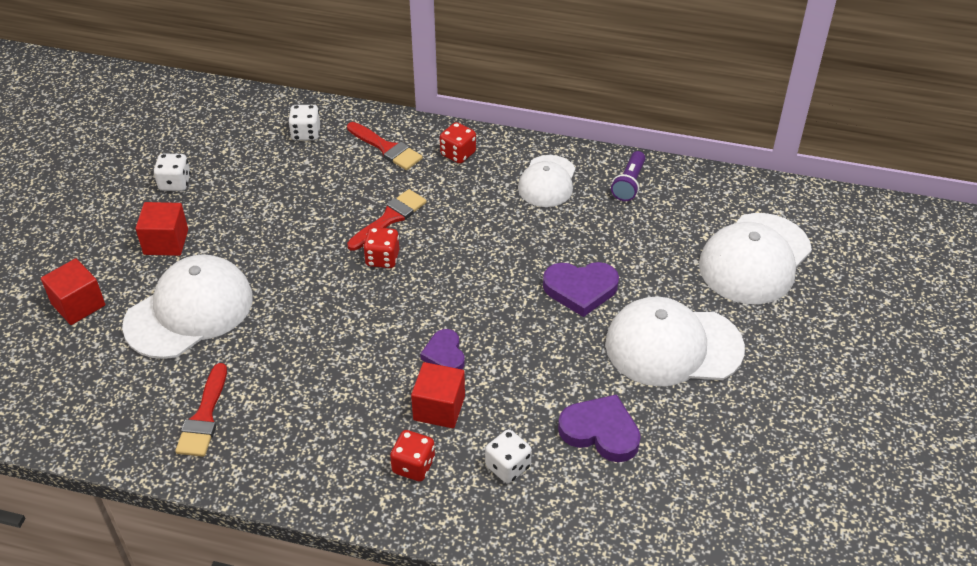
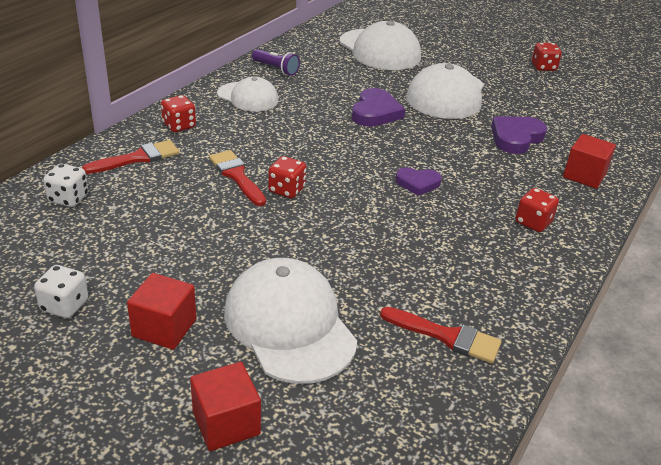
camera: 75 degrees left, 10 degrees down
(439, 408) = (475, 198): red cube -> red cube (584, 175)
(508, 466) = (541, 181): white dice -> none
(844, 444) = (543, 67): none -> red dice

